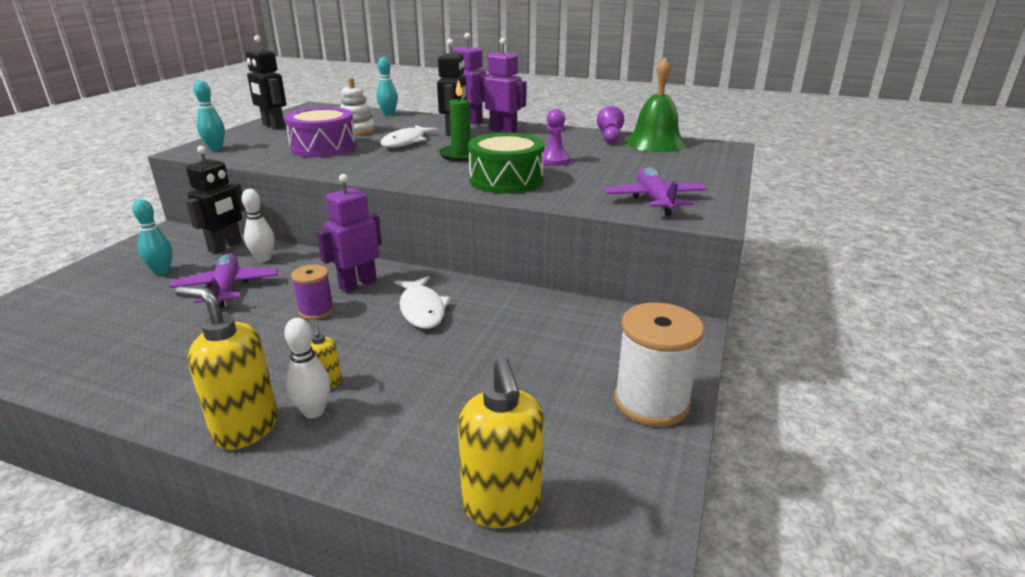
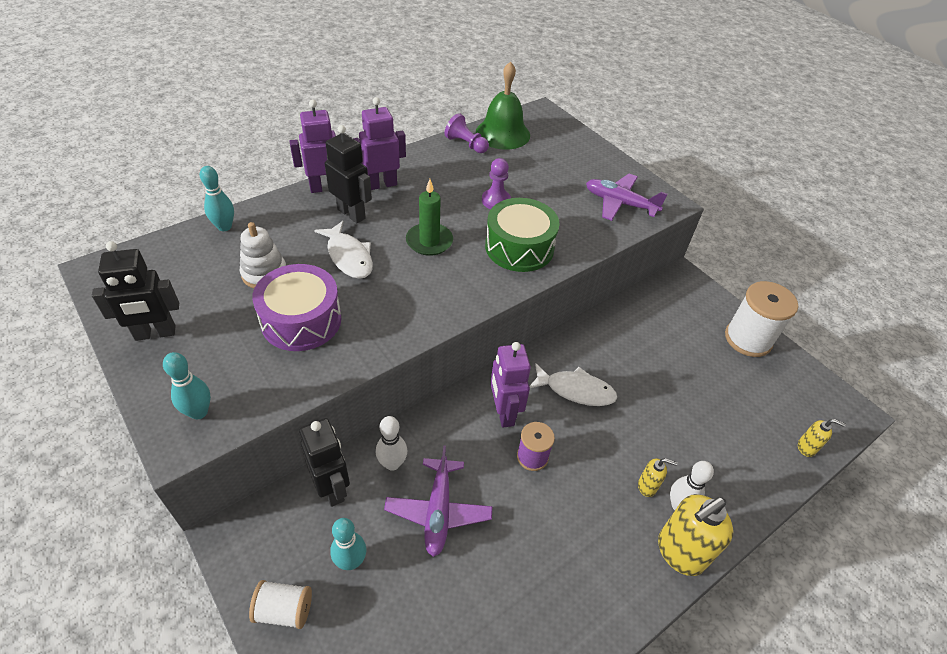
camera: 60 degrees left, 20 degrees up
(112, 263) = (284, 610): none -> white spool
(227, 288) = (438, 511): purple plane -> purple plane turned 105 degrees counterclockwise
(502, 506) = (806, 448): yellow soap dispenser -> yellow soap dispenser, size x0.49

